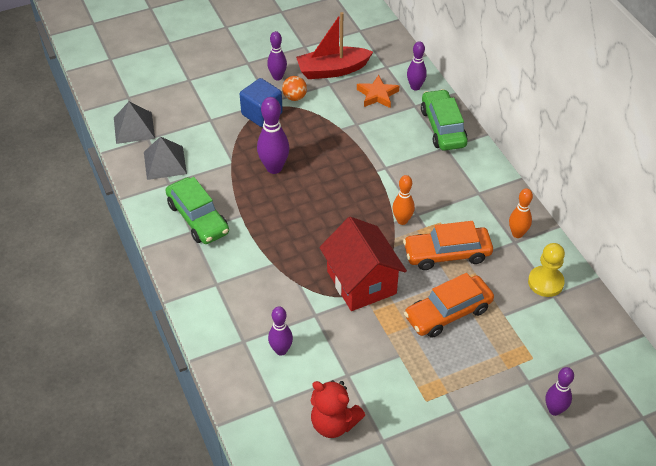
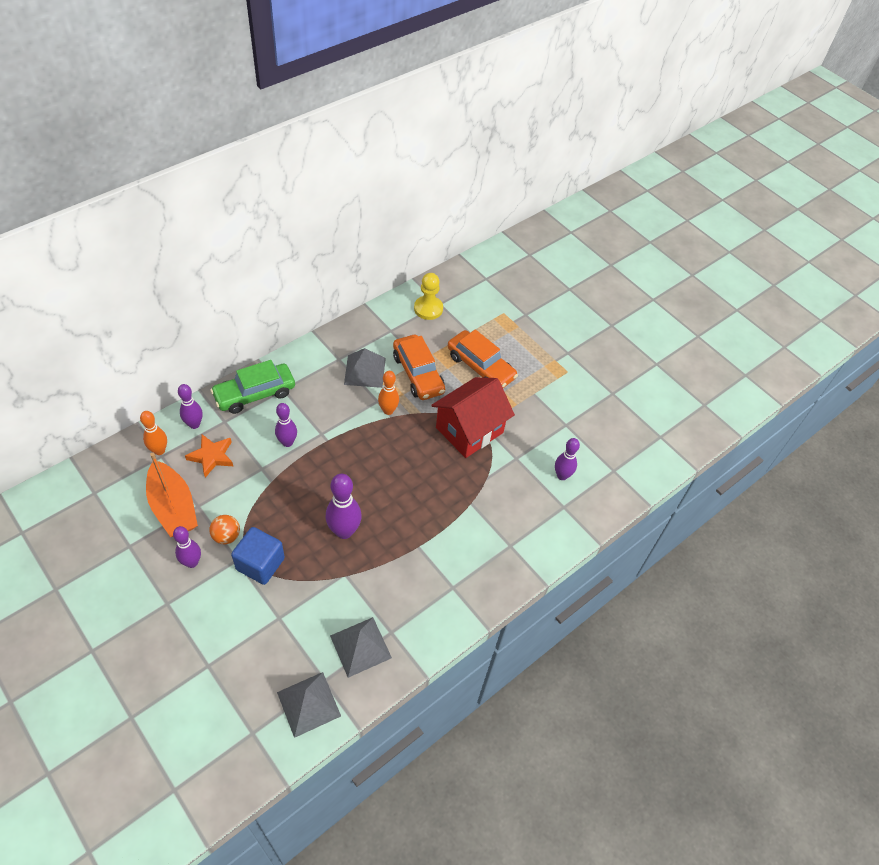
camera: 110 degrees left, 5 degrees up
(198, 218) = (434, 586): green car -> none
(332, 70) = (173, 507): red boat -> orange boat
(334, 423) = (612, 426): red teddy bear -> none
(458, 210) = (364, 371): none -> grey pyramid
(517, 234) = (381, 329): orange bowling pin -> orange bowling pin (159, 450)
(554, 410) = (543, 299): purple bowling pin -> purple bowling pin (287, 442)

